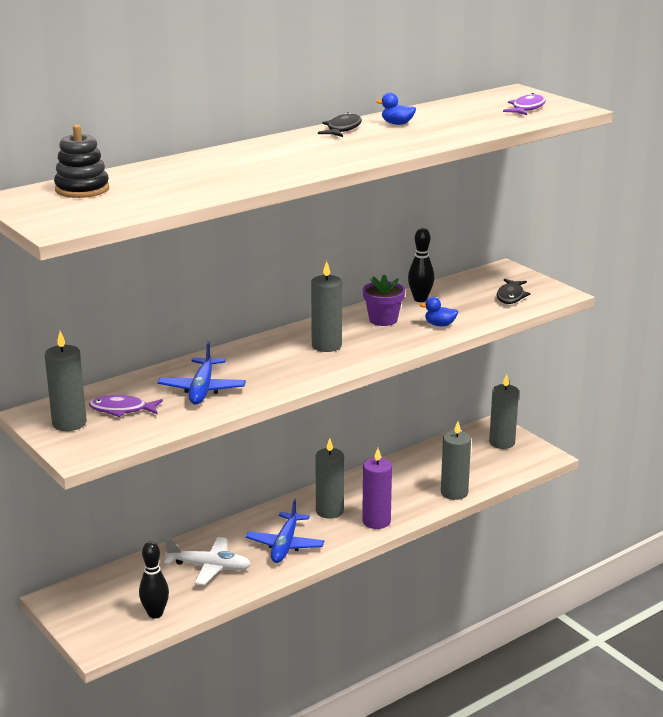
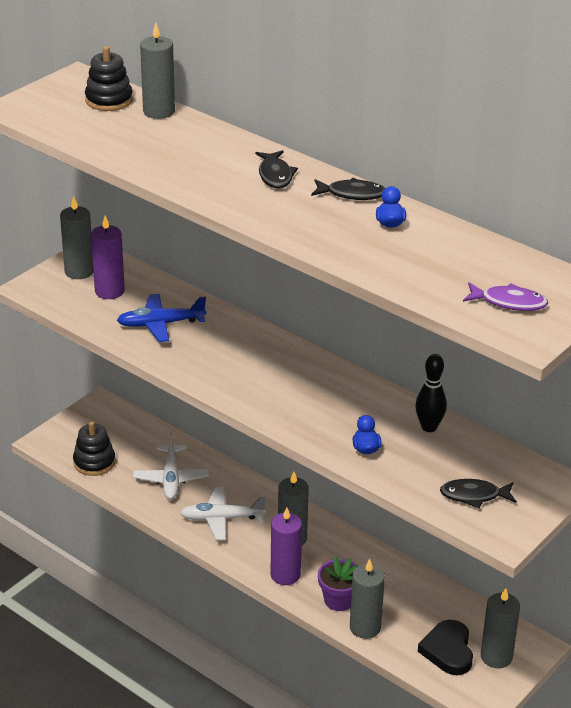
camera: 75 degrees right, 10 degrees up
(122, 410) = (109, 291): purple fish -> purple candle
(155, 614) = (94, 462): black bowling pin -> black stacking toy
(285, 545) = (221, 519): blue plane -> white plane
(292, 147) = (275, 175): none -> black fish
(326, 346) = (280, 380): grey candle -> grey candle (159, 111)
(383, 320) = (360, 408): purple flower pot -> purple flower pot (339, 600)
(490, 461) = (448, 651): none -> black heart

